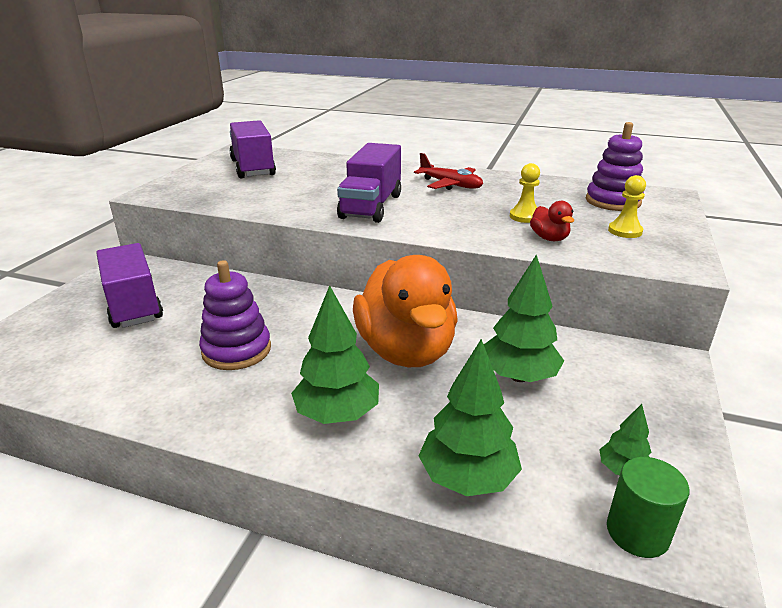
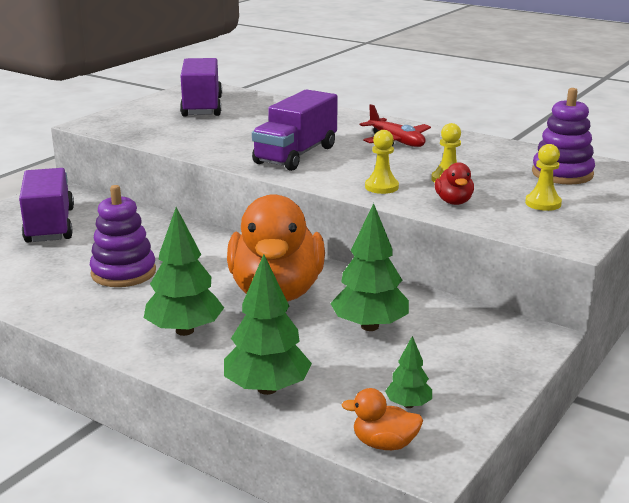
camera: 15 degrees right, 5 degrees down
(473, 230) = (381, 187): none -> yellow pawn
(637, 532) = (384, 444): green cylinder -> orange duck

